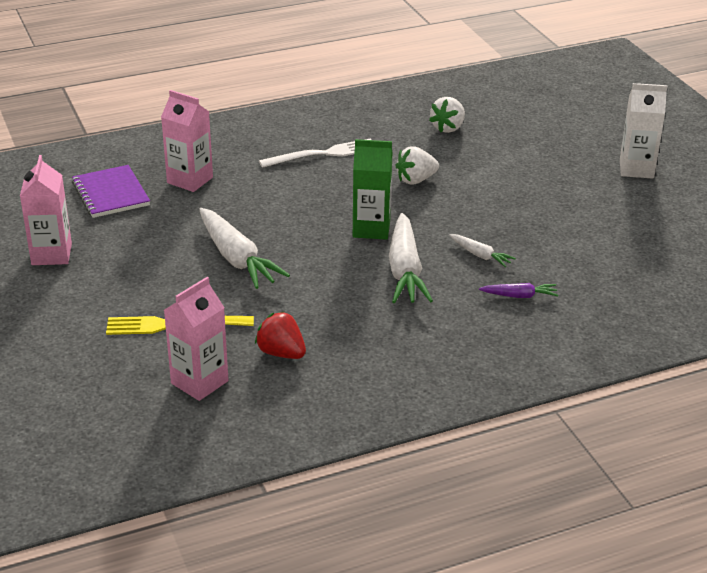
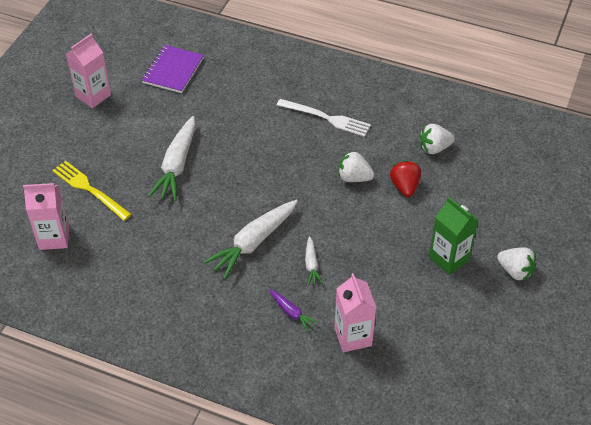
camera: 45 degrees right, 15 degrees up
(190, 180) = (226, 88): pink carton -> pink carton (353, 336)
(281, 353) = (114, 250): red strawberry -> red strawberry (405, 186)
(371, 229) = (276, 197): green carton -> green carton (448, 259)
(636, 169) = (515, 271): white carton -> white strawberry

